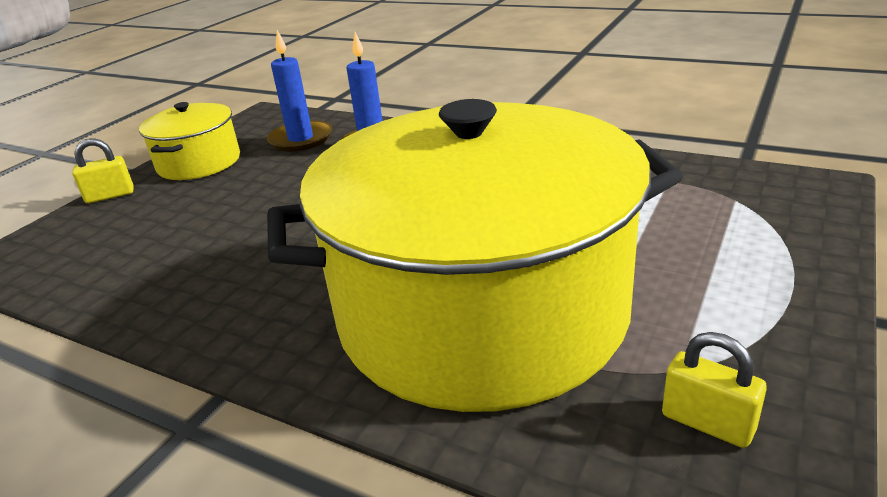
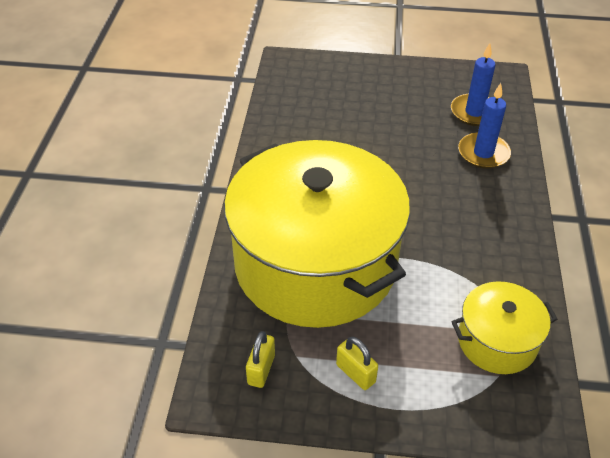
camera: 65 degrees right, 15 degrees up
(110, 196) = (361, 64): yellow padlock -> yellow padlock (355, 373)
(199, 162) = (417, 80): yellow pot -> yellow pot (497, 341)

